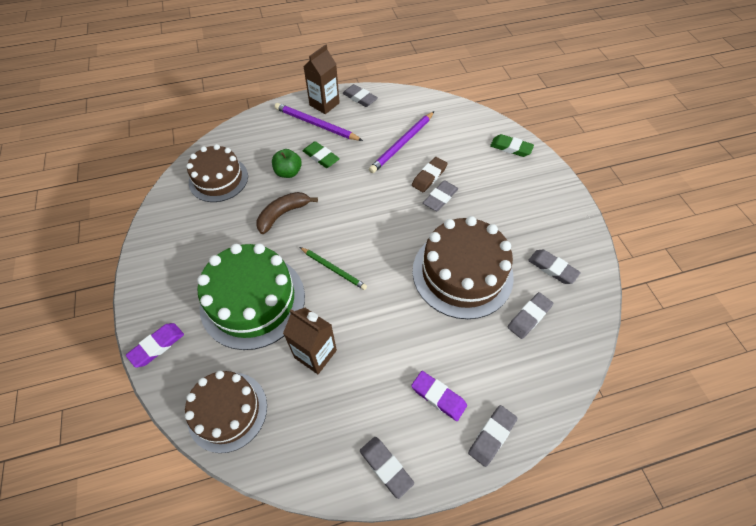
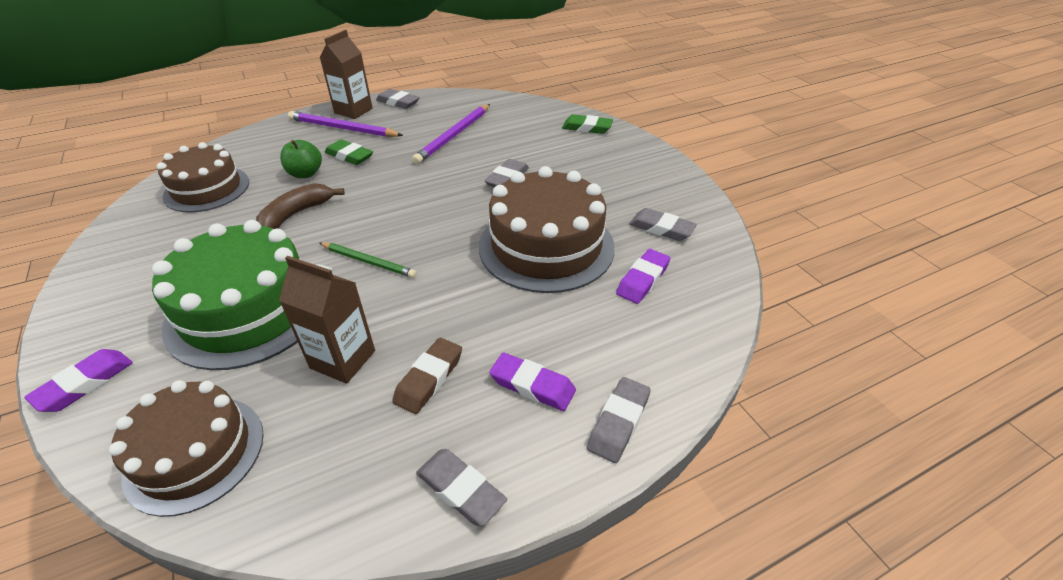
camera: 10 degrees left, 15 degrees down
(429, 177) = (491, 161): brown eraser -> brown eraser (429, 378)
(529, 317) = (642, 280): grey eraser -> purple eraser

